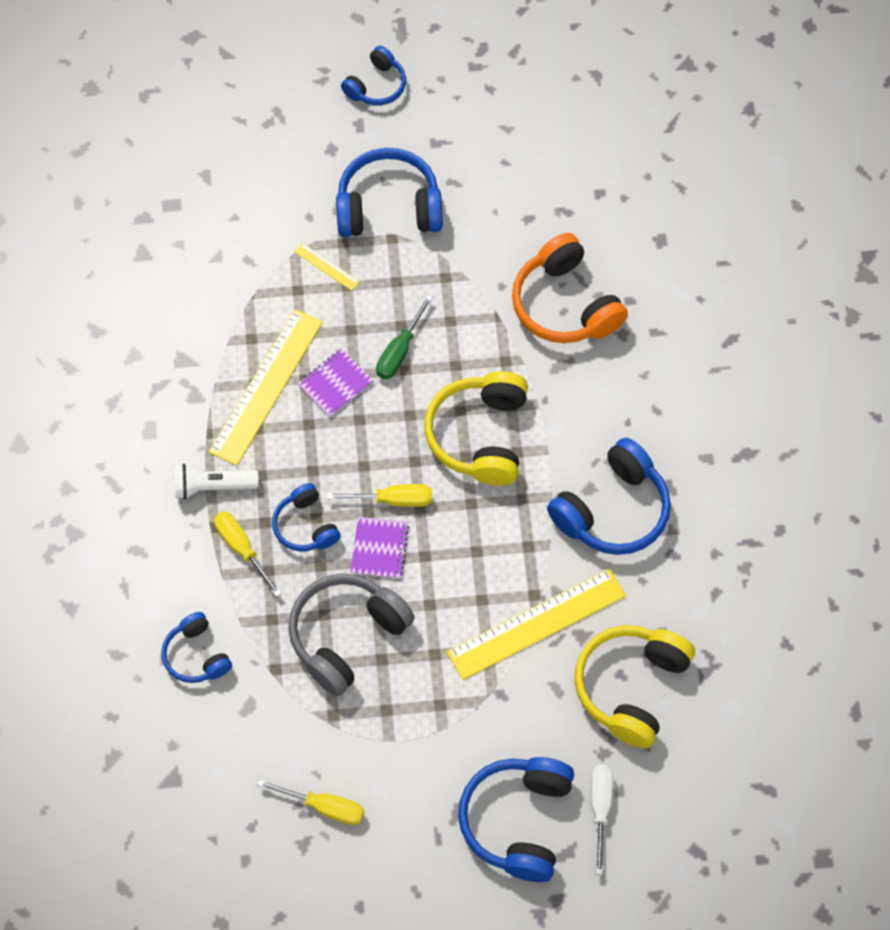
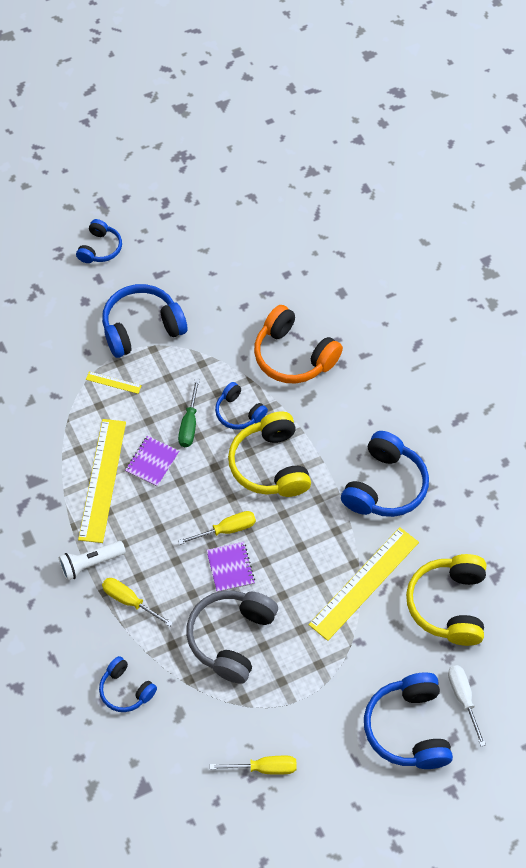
camera: 20 degrees left, 5 degrees down
(306, 526) = (170, 569): blue headphones -> blue headphones (239, 412)

